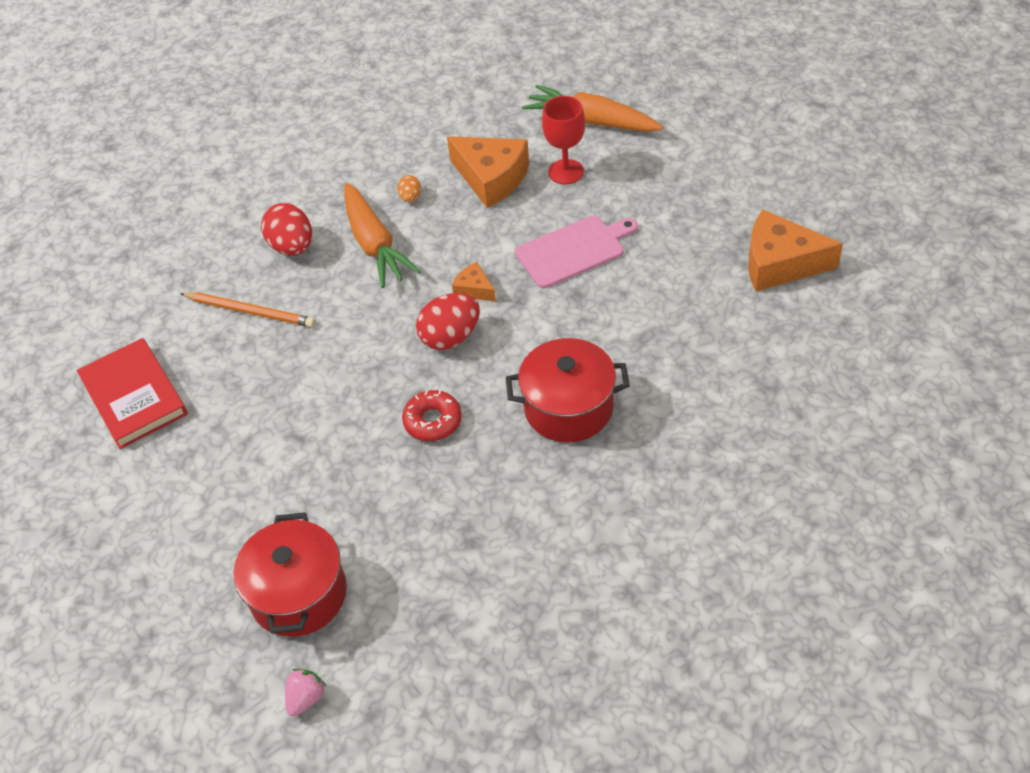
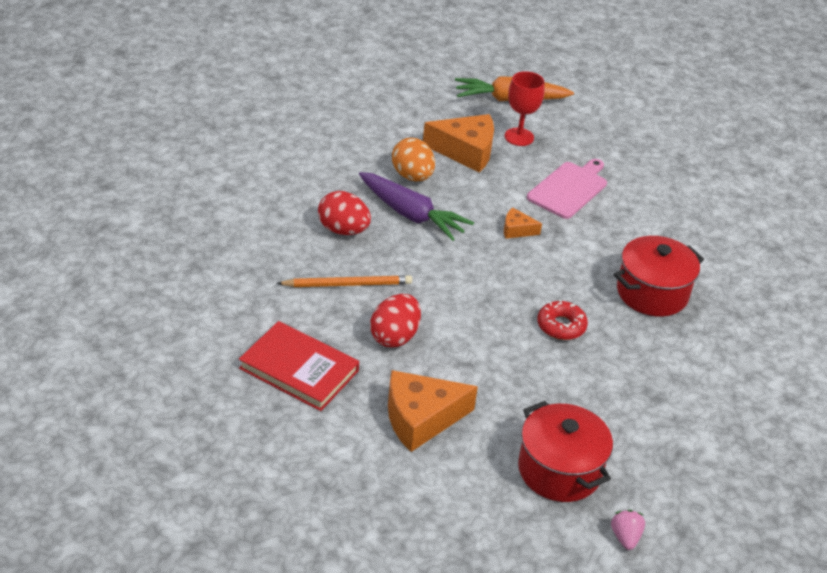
camera: 35 degrees left, 10 degrees down
(374, 244) = (411, 215): orange carrot -> purple carrot
(410, 197) = (412, 176): orange egg -> orange egg, size x1.95
(450, 337) = (526, 266): red egg -> red egg (394, 337)
(780, 263) = (718, 169): orange cheese -> orange cheese (421, 418)

